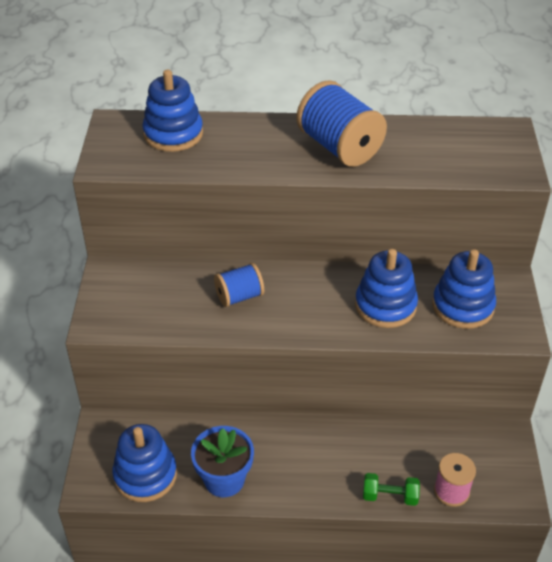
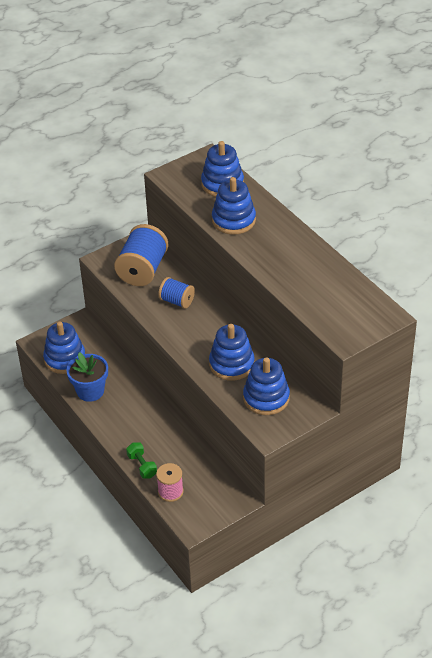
camera: 55 degrees right, 0 degrees up
(244, 155) = (233, 220): none -> blue stacking toy
(339, 147) = (284, 253): blue spool -> blue spool (142, 270)

